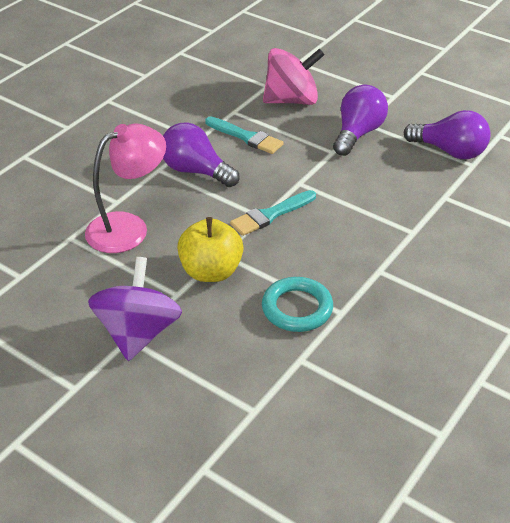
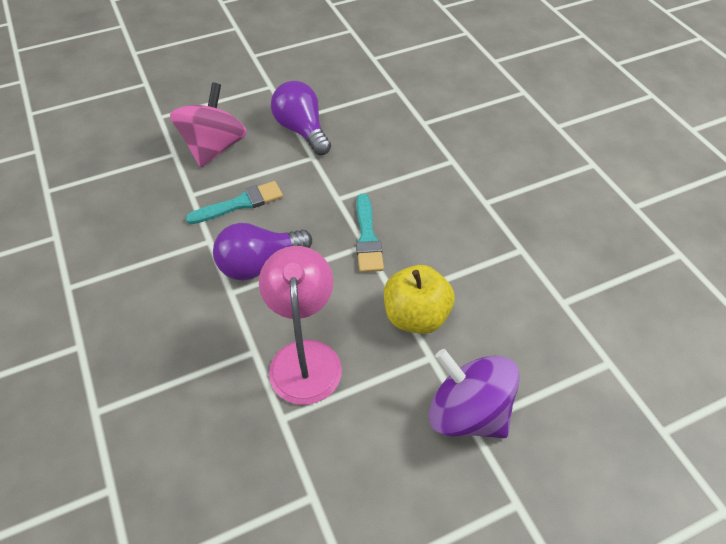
camera: 60 degrees left, 10 degrees up
(297, 308) = (501, 276): turquoise ring -> none
(450, 151) = (371, 92): purple light bulb -> none

